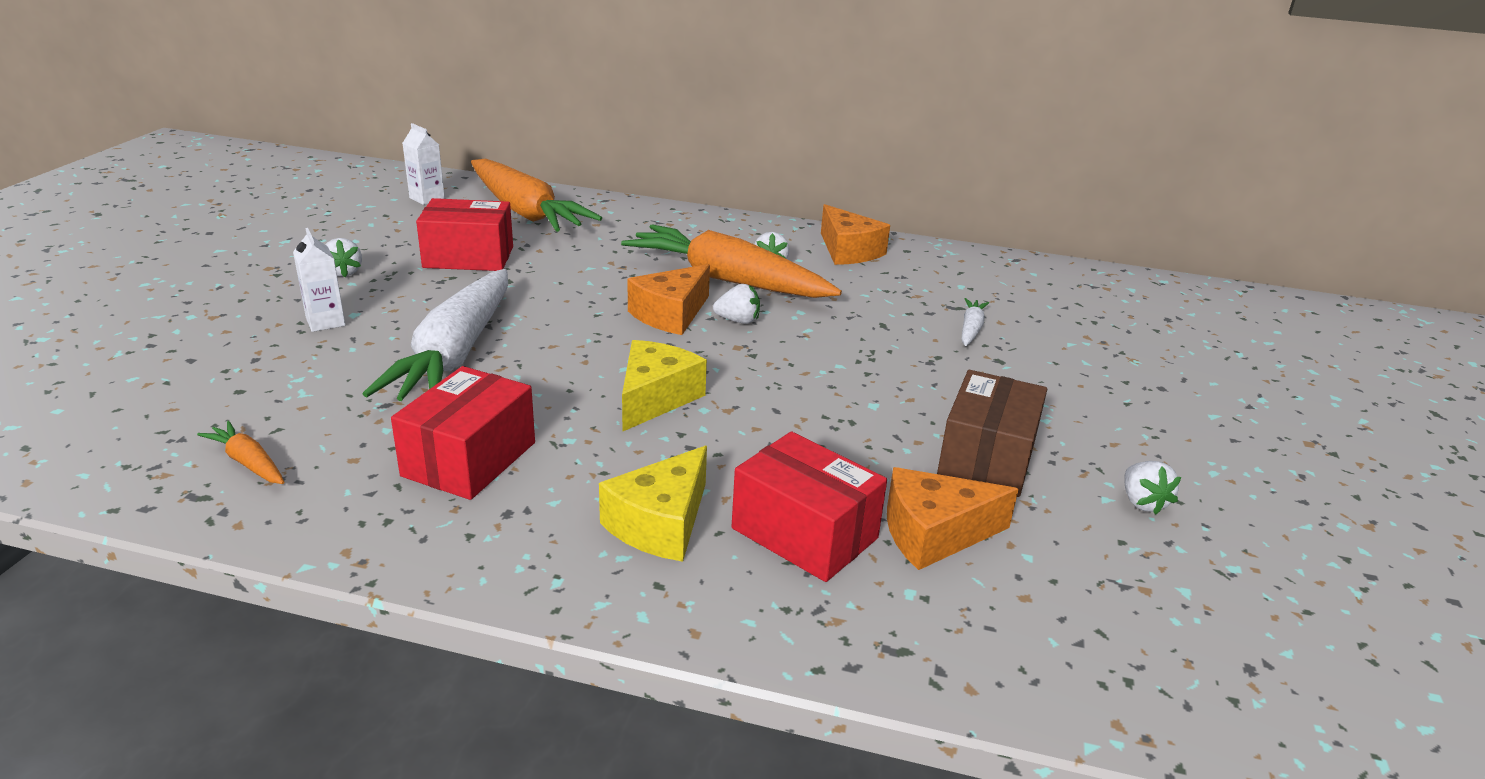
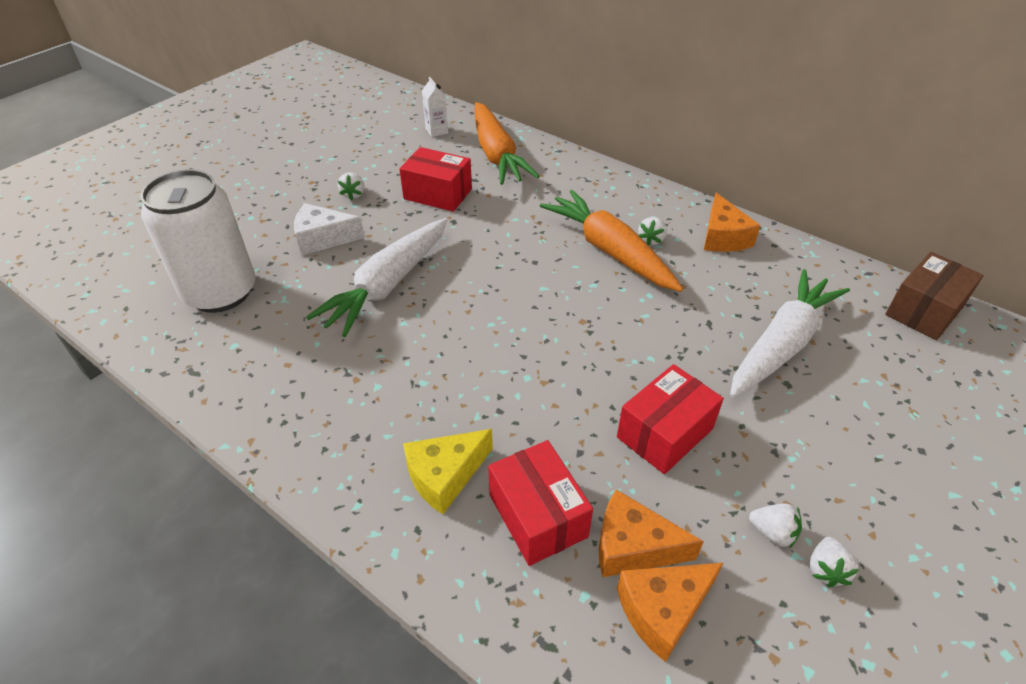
camera: 25 degrees right, 15 degrees up
(191, 402) = (220, 292): none -> white can
(248, 462) = (230, 351): orange carrot -> none
(325, 322) = (323, 238): white carton -> white cheese
(469, 459) = (353, 383): red box -> red box (664, 433)
(655, 398) = (498, 358): yellow cheese -> none
(671, 314) = (550, 278): orange cheese -> orange cheese (663, 610)
(738, 320) = (596, 294): white strawberry -> white strawberry (772, 532)
(971, 329) = (781, 344): white carrot -> white carrot, size x2.43
(987, 458) = (717, 484): brown box -> brown box (924, 310)

